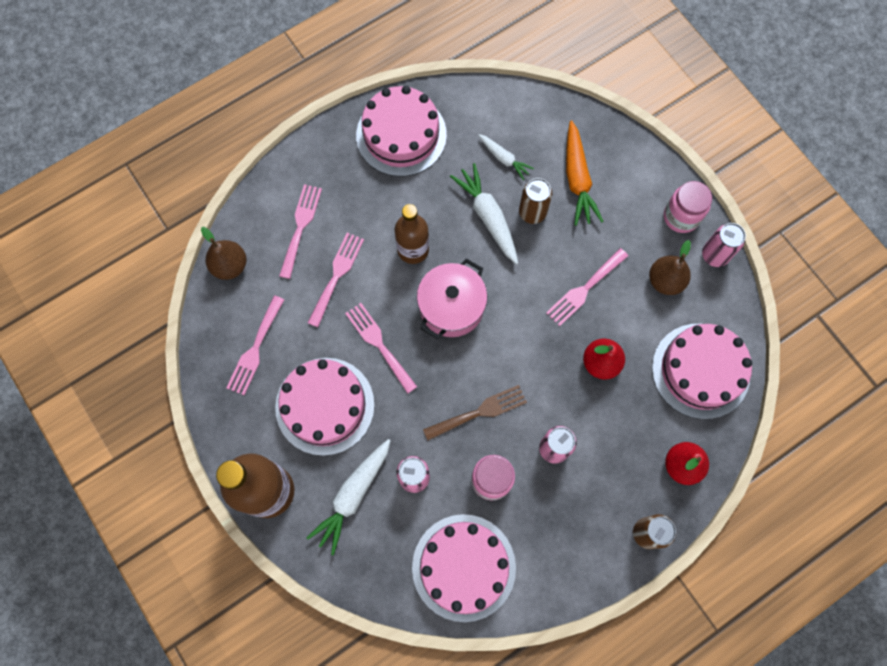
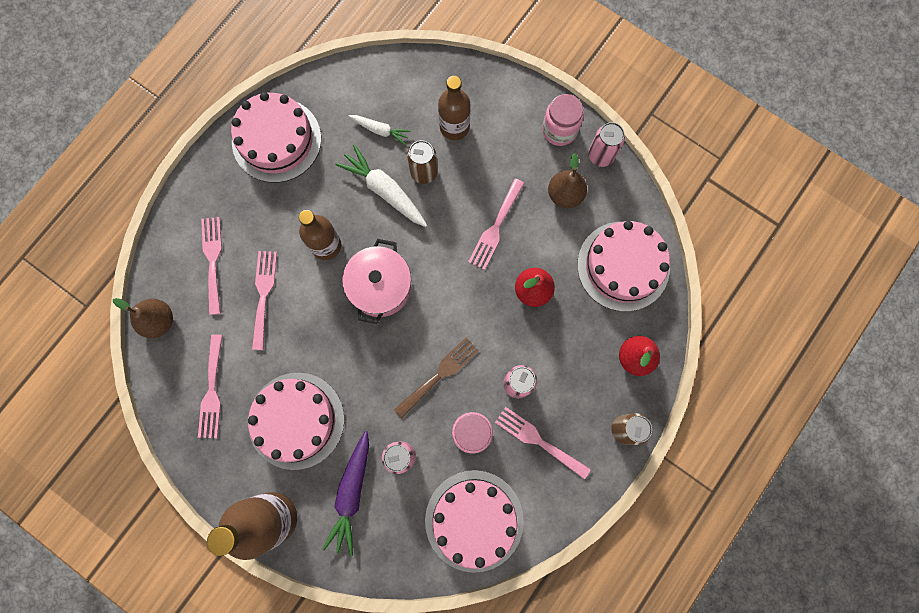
camera: 20 degrees left, 5 degrees up
(353, 496) = (351, 493): white carrot -> purple carrot
(379, 344) = (326, 345): pink fork -> pink fork (538, 441)
(577, 179) = (454, 127): orange carrot -> brown bottle

